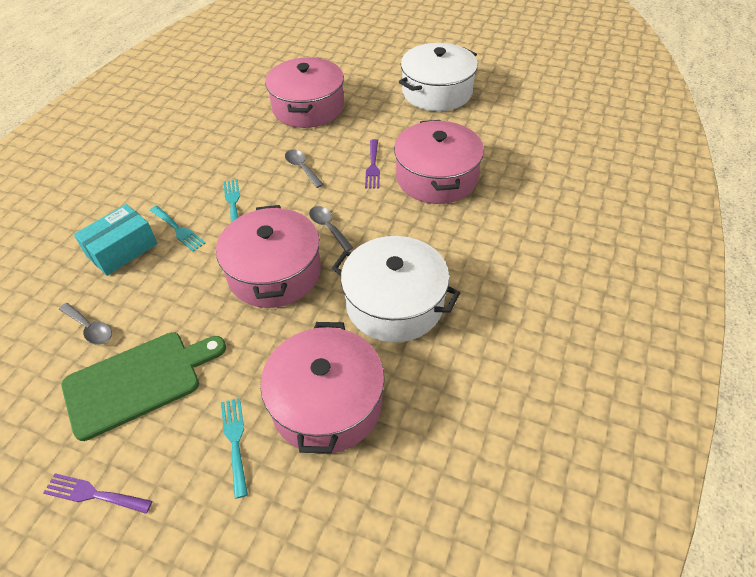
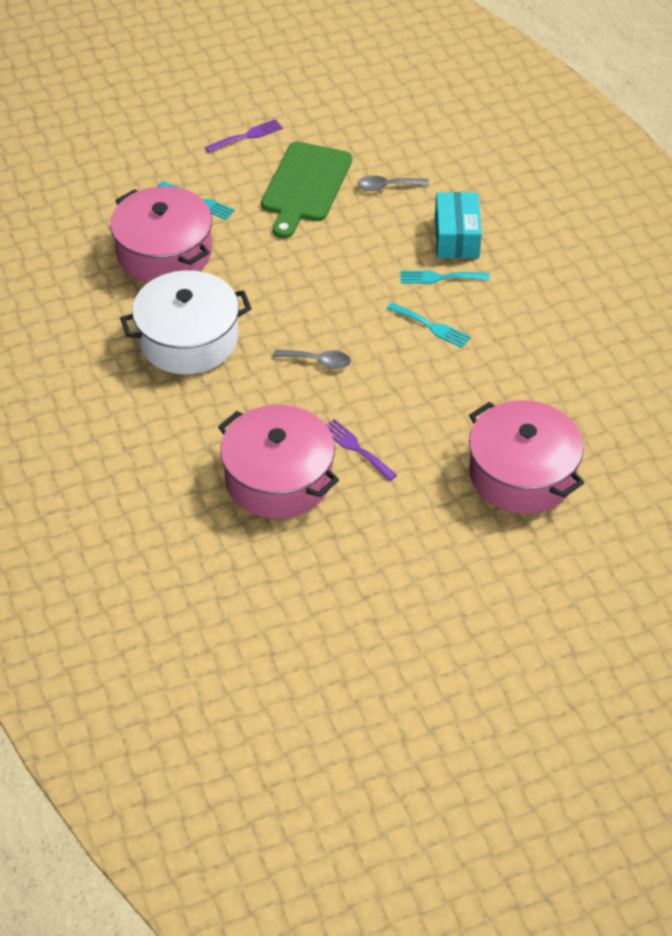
camera: 135 degrees right, 0 degrees up
(274, 272) = (312, 300): pink pot -> none
(302, 168) = (421, 399): grey spoon -> none
(437, 92) = (409, 604): white pot -> none

